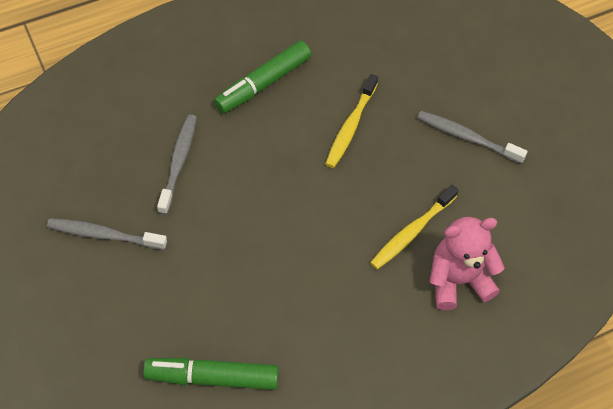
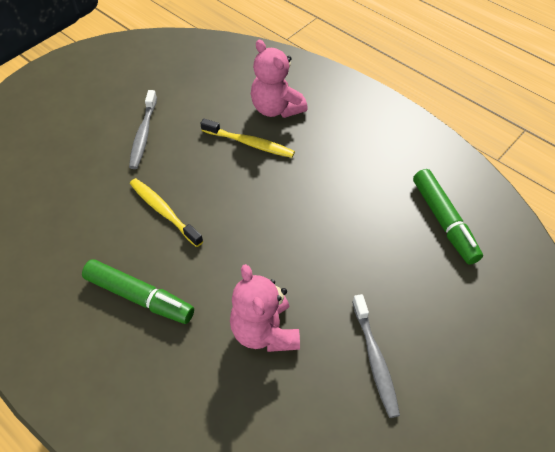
camera: 110 degrees left, 5 degrees down
(178, 162) = (264, 331): grey toothbrush -> pink teddy bear
(350, 126) = (164, 211): yellow toothbrush -> yellow toothbrush turned 135 degrees counterclockwise

